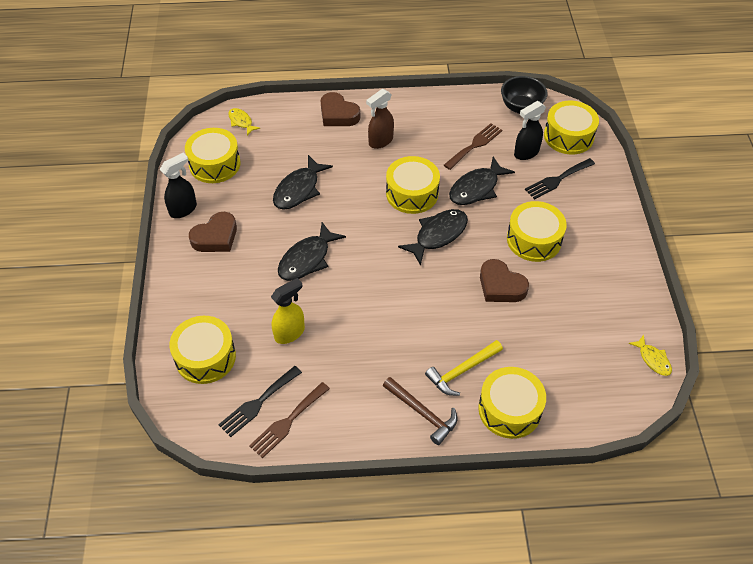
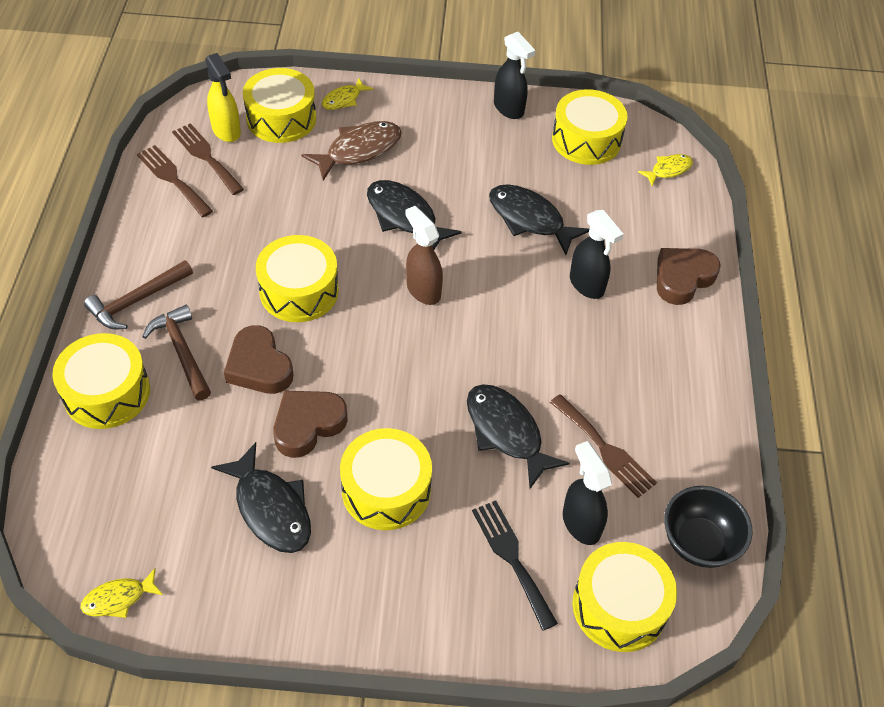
camera: 95 degrees right, 0 degrees up
(178, 317) = (343, 99): none -> yellow fish
(216, 237) = (458, 135): brown heart -> brown heart (259, 366)
(239, 297) = (359, 150): none -> brown fish
(258, 403) = (206, 156): black fork -> brown fork
(290, 333) = (293, 190): yellow spray bottle -> yellow spray bottle (226, 131)
(353, 158) = (587, 285): none -> black spray bottle
(380, 141) = (620, 323): brown spray bottle -> brown spray bottle (423, 290)
(412, 193) = (506, 346): yellow drum -> yellow drum (299, 291)
(438, 235) = (419, 365): black fish -> black fish (271, 508)
(462, 371) = (182, 352): yellow hammer -> brown hammer

